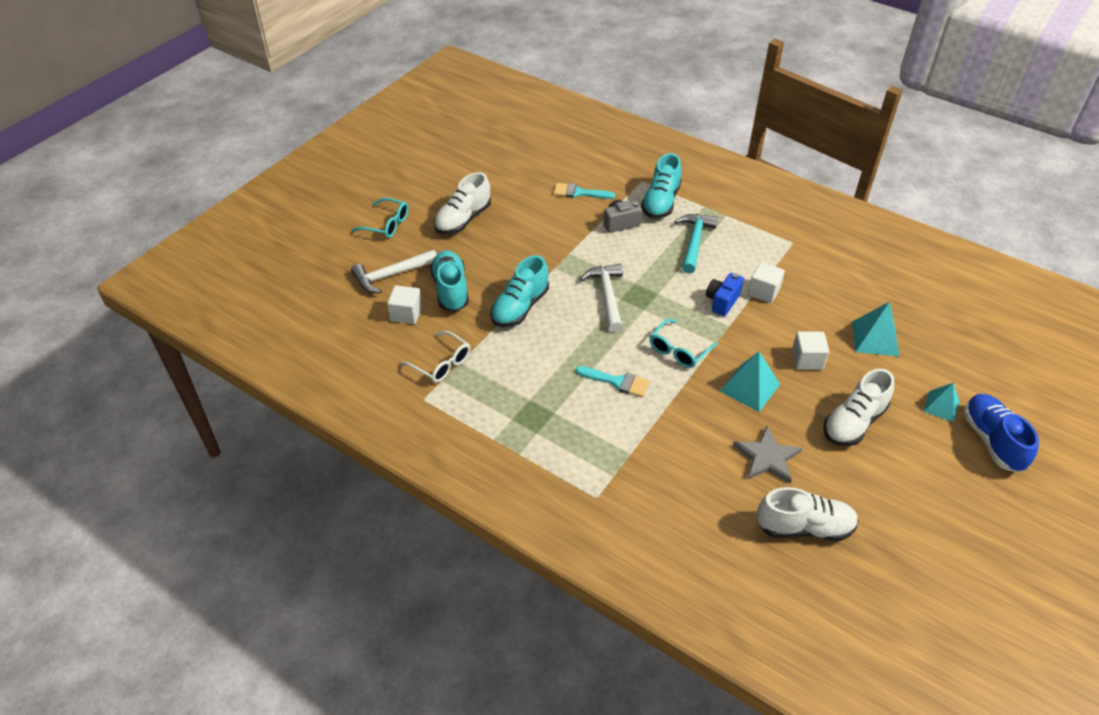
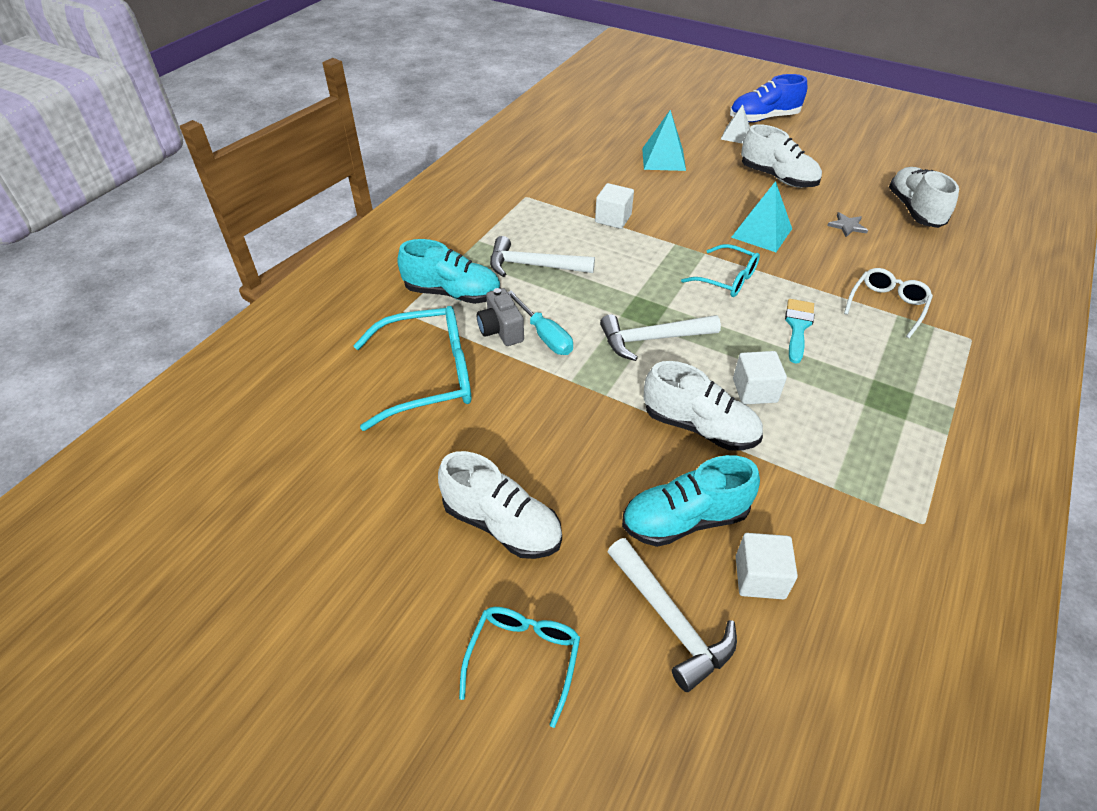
camera: 95 degrees left, 0 degrees up
(441, 363) = (846, 510): white glasses -> white glasses (887, 306)
(520, 307) = (699, 427): turquoise shoe -> white shoe
(579, 193) = (428, 376): turquoise brush -> turquoise glasses
(614, 243) = (545, 336): none -> turquoise screwdriver
(694, 242) = (533, 266): turquoise hammer -> white hammer
(722, 301) = (637, 247): blue camera -> none
(767, 457) = (847, 226): grey star -> grey star, size x0.57
(807, 360) = (707, 197): white cube -> white cube (754, 390)
(941, 406) = (736, 135): turquoise pyramid -> white pyramid

